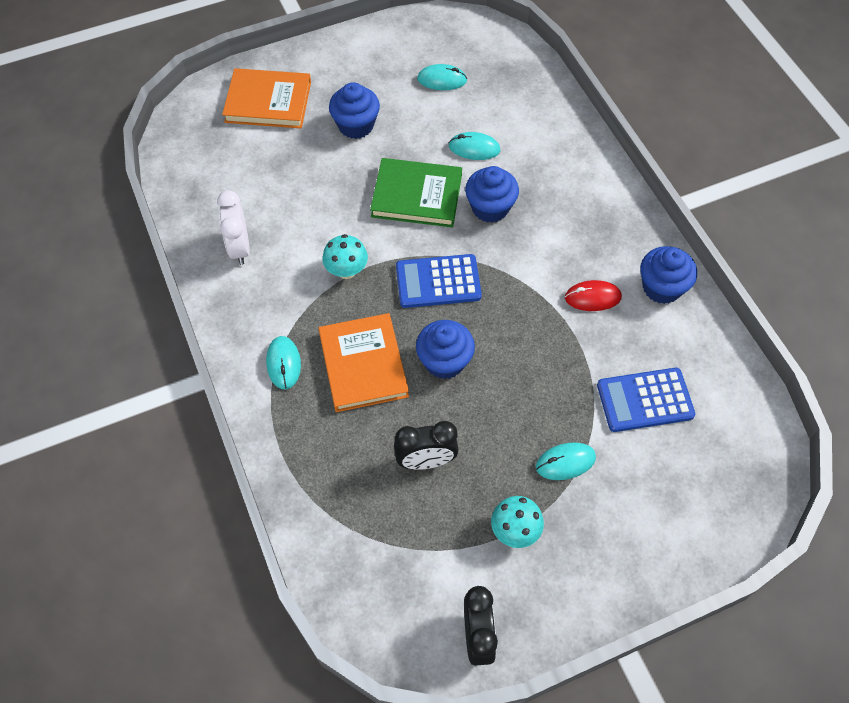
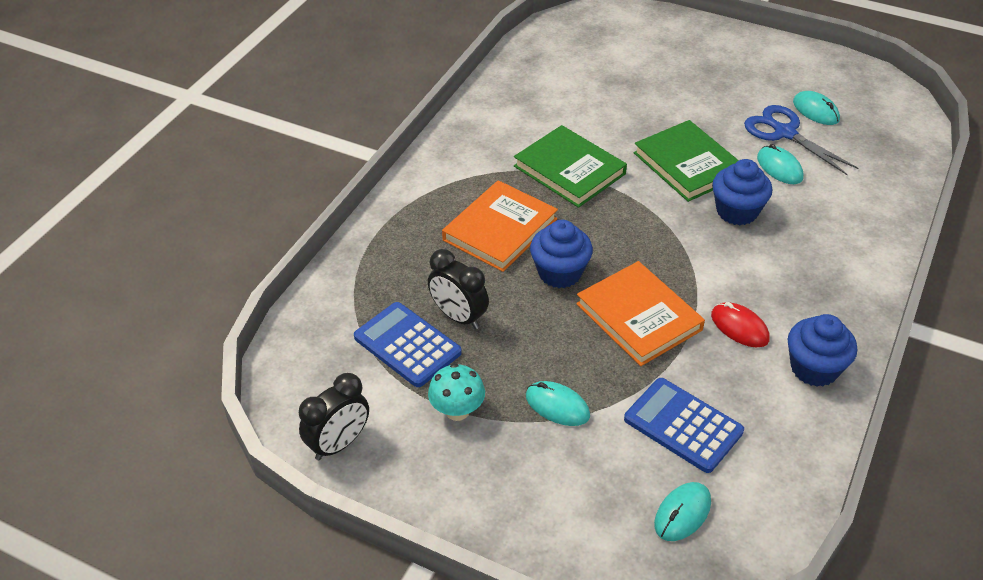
camera: 50 degrees right, 15 degrees down
(240, 248) = (516, 107): white clock -> none
(268, 102) = (657, 42): orange book -> orange book (639, 317)
(283, 363) = (450, 188): turquoise mouse -> turquoise mouse (682, 513)
(346, 270) = (569, 170): turquoise mushroom -> green book
(356, 125) = (703, 95): blue cupcake -> none
(438, 282) = (626, 224): blue calculator -> blue calculator (407, 345)
(444, 115) = (784, 133): none -> blue scissors

